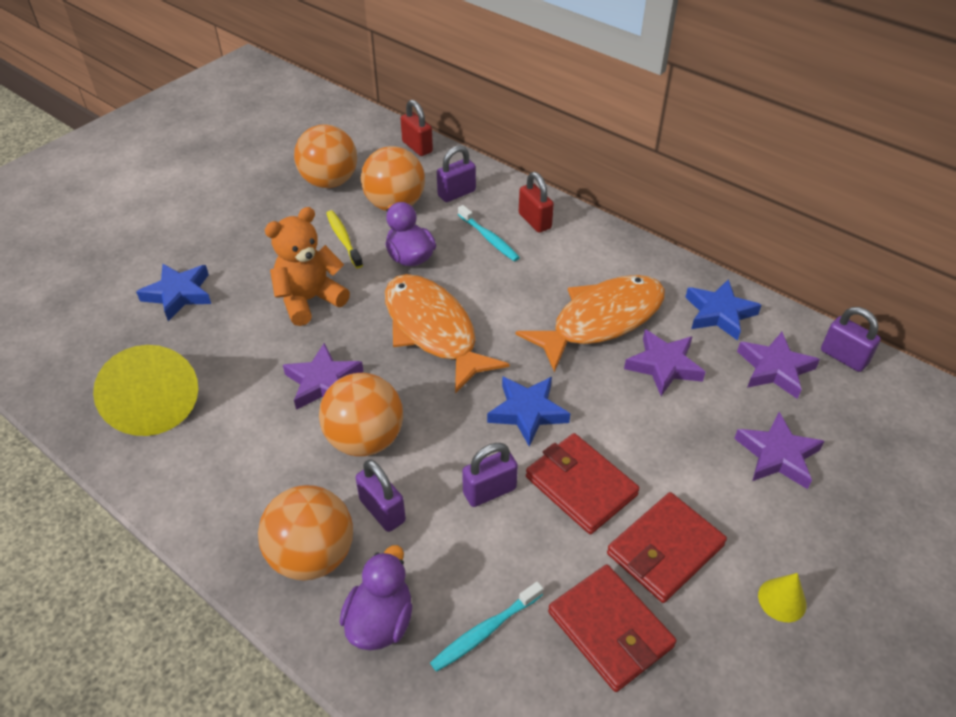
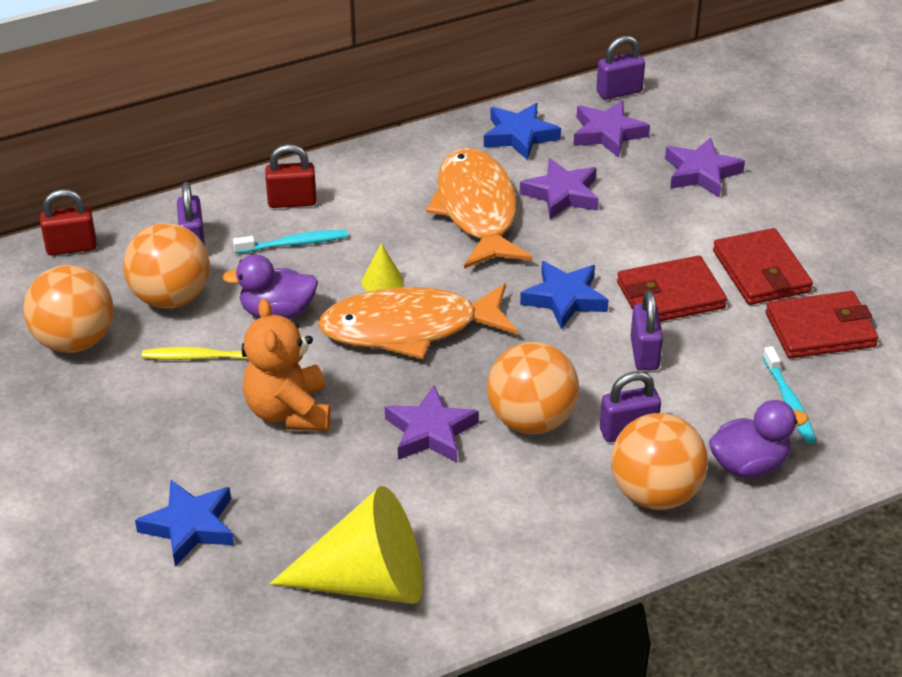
camera: 65 degrees left, 5 degrees down
(380, 621) = (749, 465): purple duck -> purple duck turned 120 degrees clockwise
(782, 600) = (836, 230): yellow cone -> yellow cone (382, 281)

